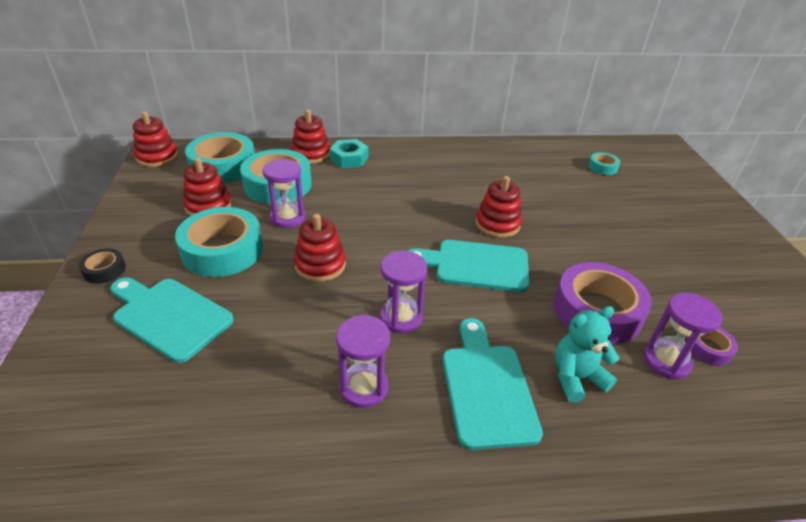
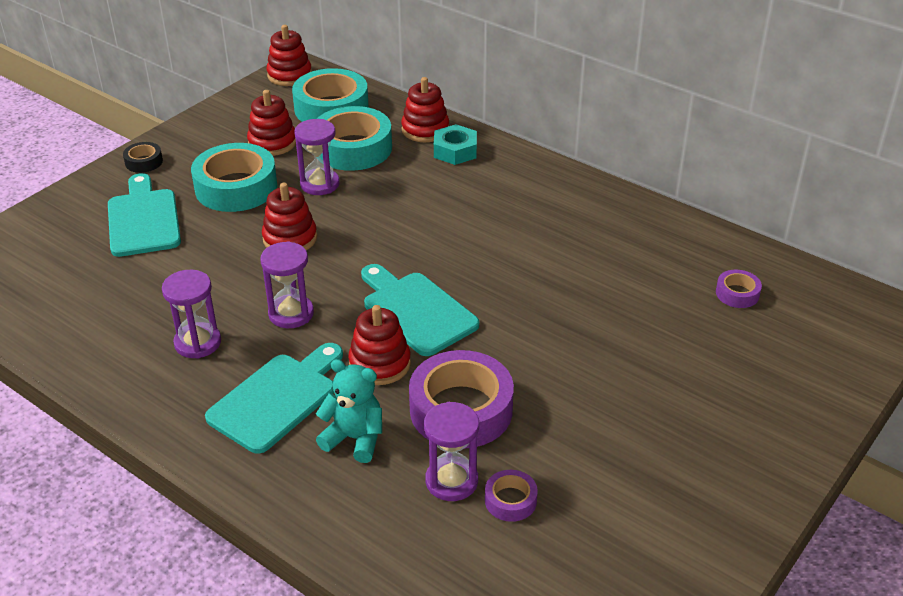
camera: 45 degrees right, 0 degrees up
(497, 224) = (499, 287): red stacking toy -> red stacking toy (380, 364)
(602, 167) = (737, 294): turquoise tape -> purple tape

